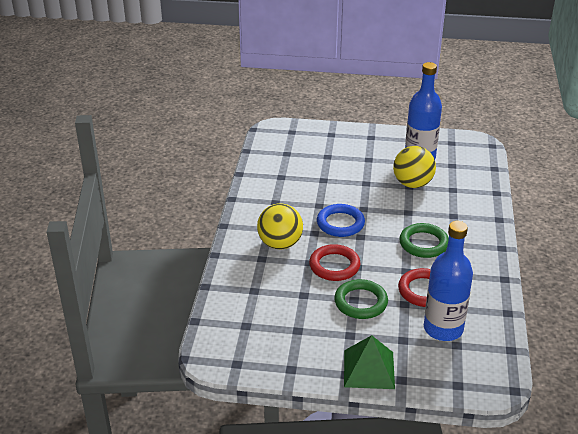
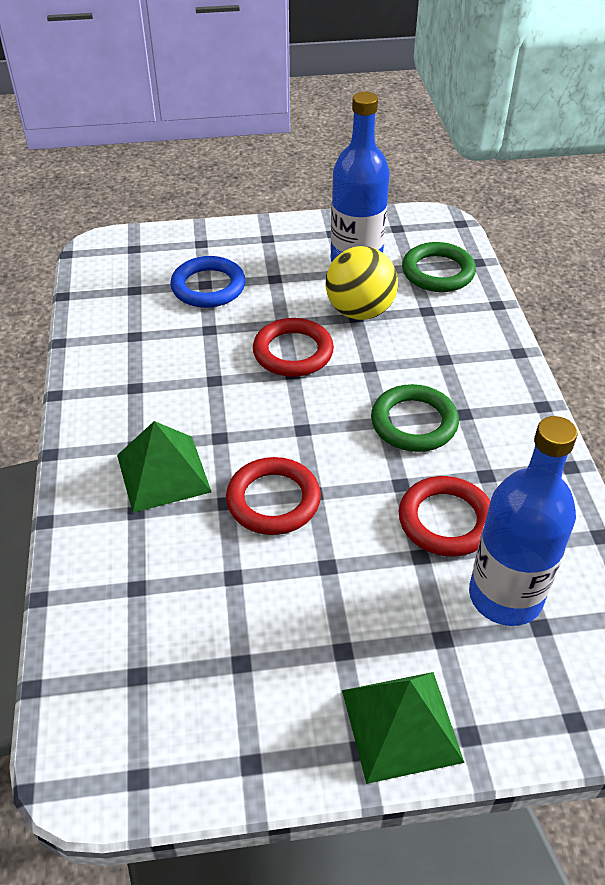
camera: 15 degrees left, 10 degrees up
(280, 244) = (163, 473): yellow ball -> green pyramid
(340, 223) = (260, 410): blue ring -> blue ring (208, 287)
(361, 302) = (342, 570): green ring -> green ring (438, 272)
(367, 198) = (293, 352): none -> red ring

